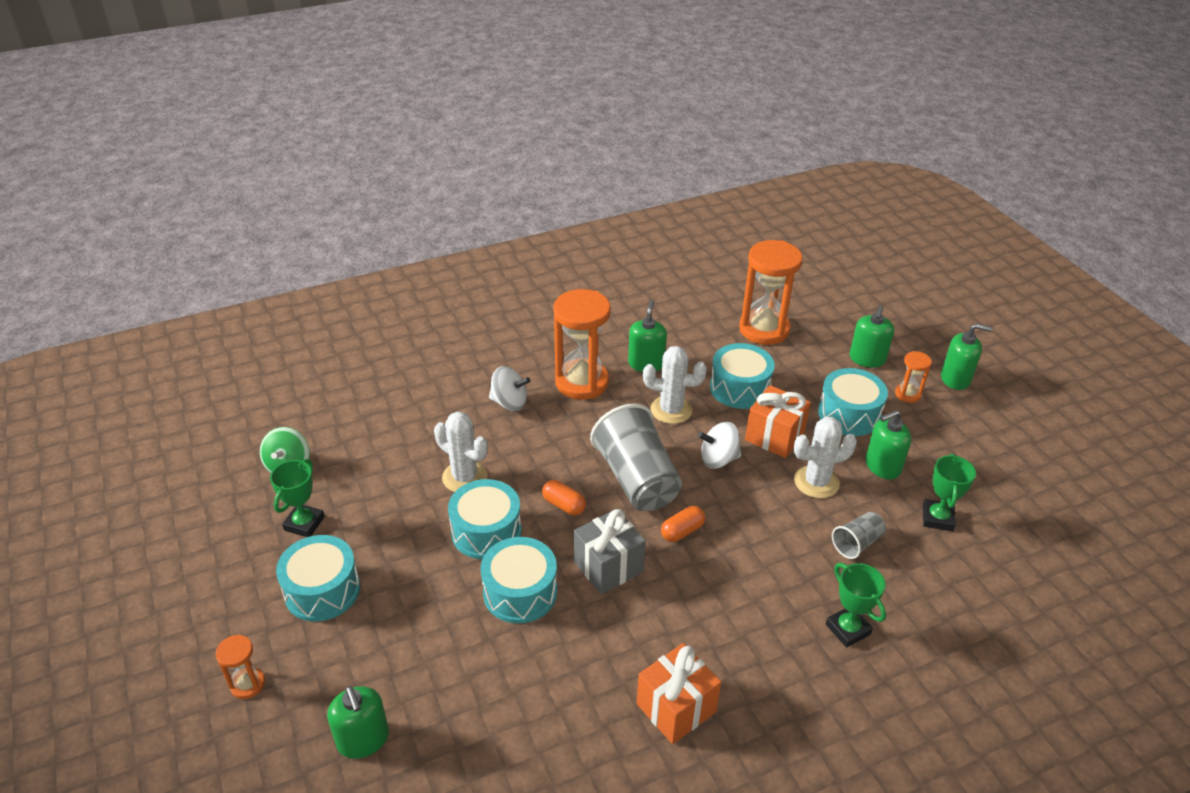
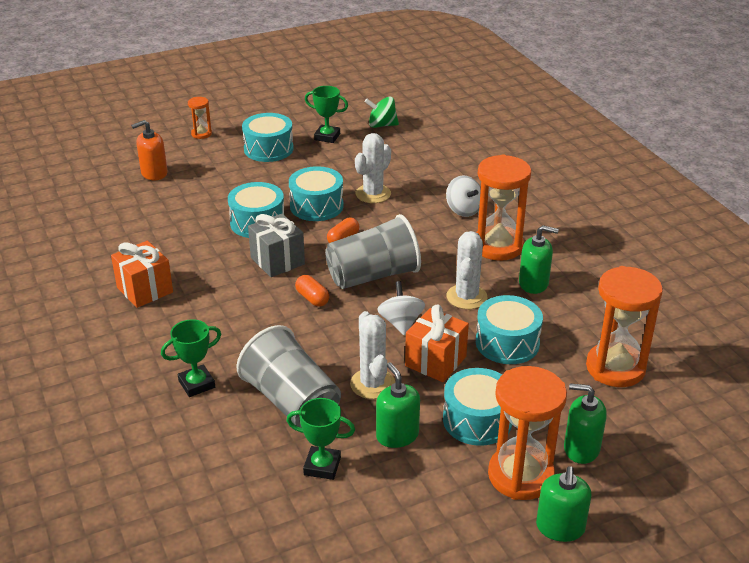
camera: 90 degrees right, 5 degrees down
(363, 739) = (154, 173): green soap dispenser -> orange soap dispenser
(509, 402) = (463, 210): white spinning top -> white spinning top turned 45 degrees counterclockwise
(857, 543) = (292, 402): grey cup -> grey cup, size x2.06
(908, 394) = (520, 475): orange hourglass -> orange hourglass, size x2.12

